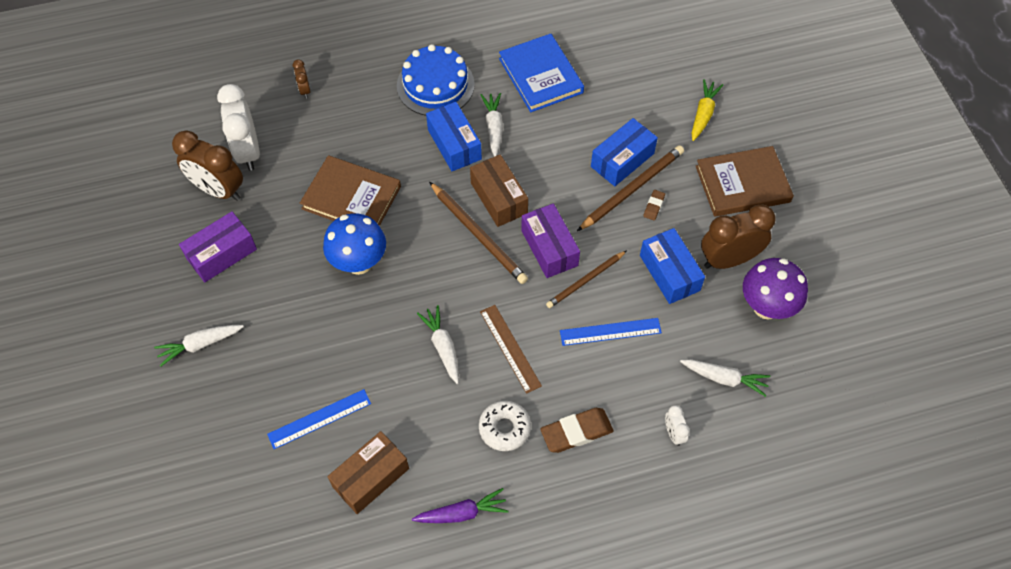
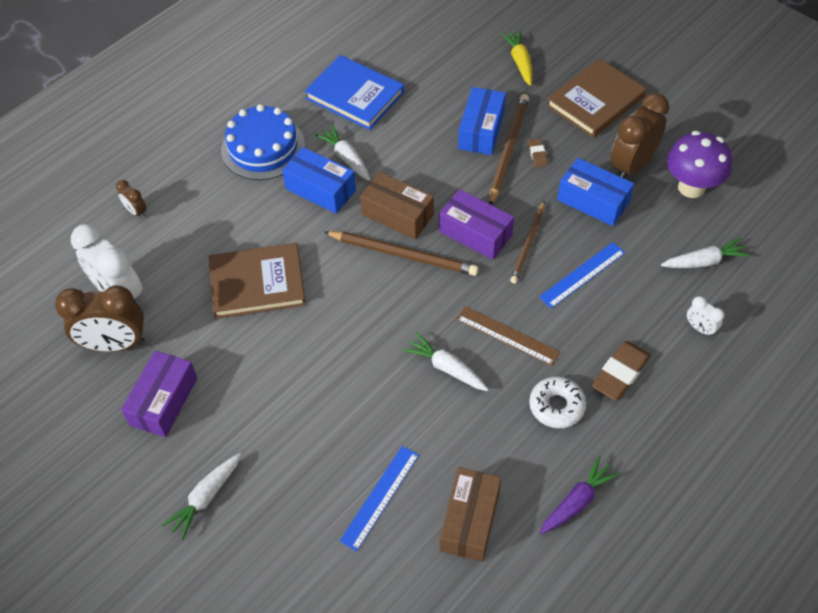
camera: 30 degrees left, 5 degrees down
(359, 263) = (309, 337): blue mushroom -> none

